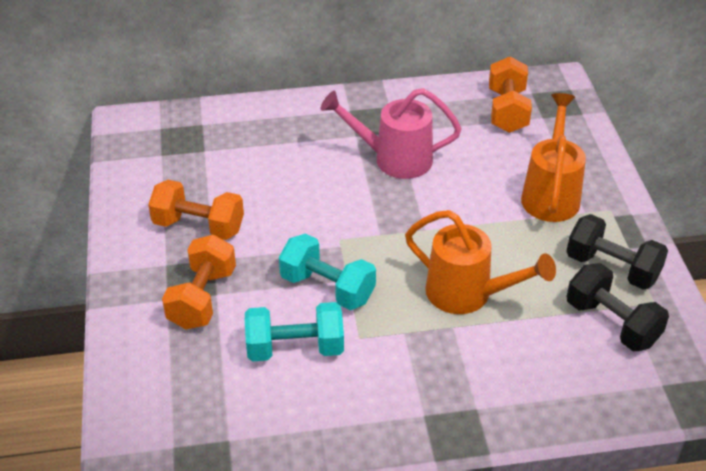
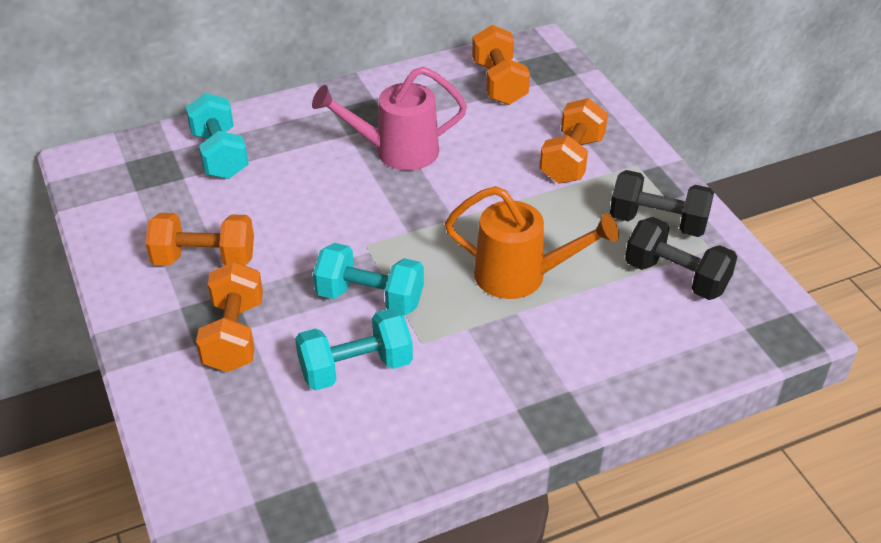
camera: 15 degrees left, 0 degrees up
(240, 135) = (220, 155): none -> turquoise dumbbell
(551, 194) = (572, 160): orange watering can -> orange dumbbell

